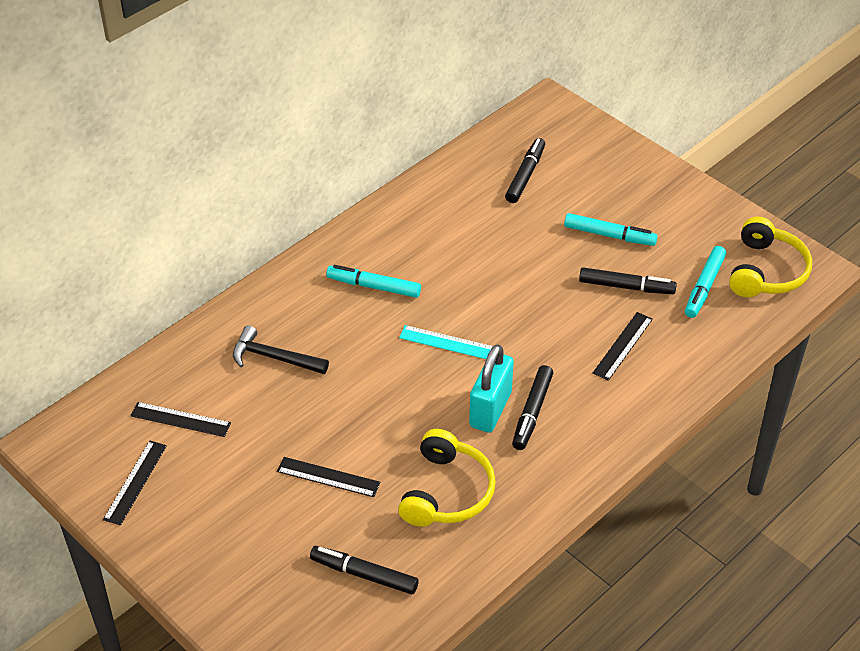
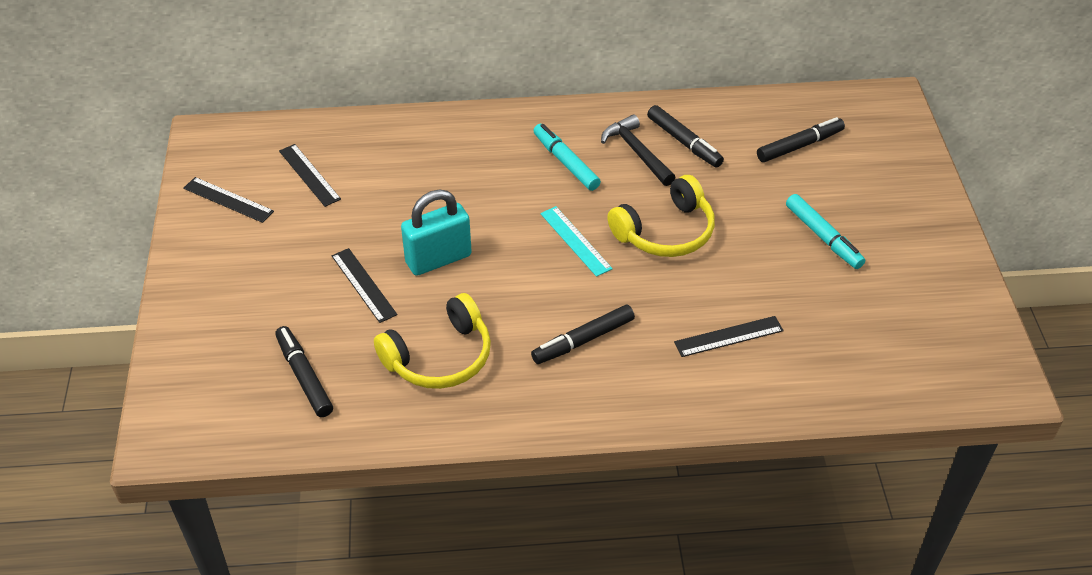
camera: 40 degrees right, 0 degrees up
(135, 482) = (228, 200): black ruler -> black ruler turned 60 degrees clockwise
(274, 358) = (427, 171): black hammer -> black hammer (637, 152)
(490, 409) = (550, 315): turquoise padlock -> turquoise padlock (438, 259)
(626, 287) = (789, 289): black marker -> black marker (684, 142)
(704, 287) = (868, 333): turquoise marker -> none
(766, 271) = (949, 357): yellow headphones -> yellow headphones (665, 232)

